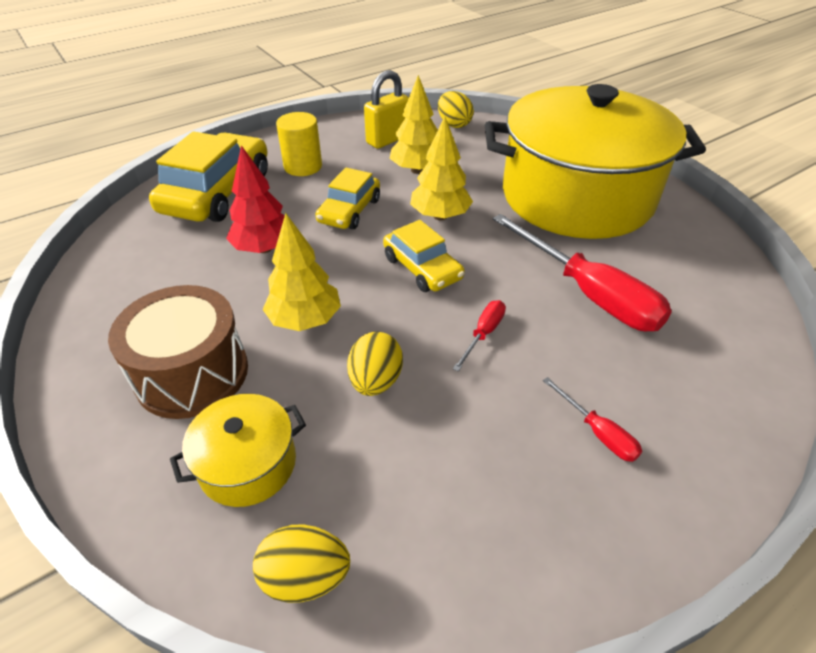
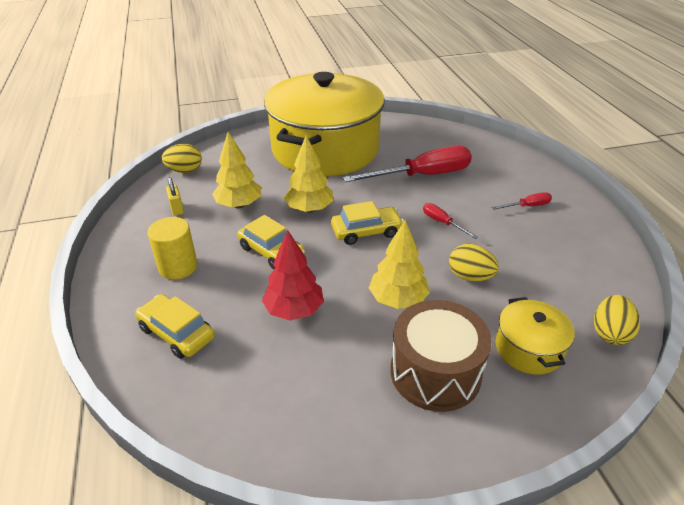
camera: 70 degrees left, 5 degrees down
(217, 192) = (177, 333): yellow car -> yellow car, size x0.59
(388, 140) = (177, 209): yellow padlock -> yellow padlock, size x0.57

